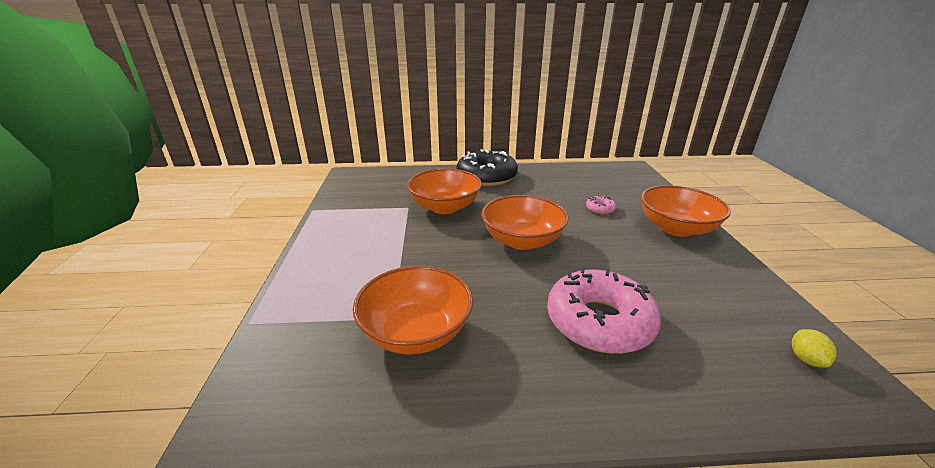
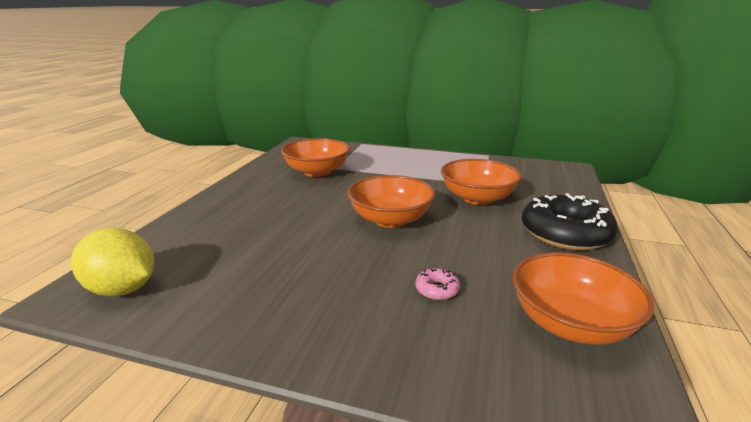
camera: 110 degrees right, 5 degrees down
(599, 321) = (262, 221): pink donut -> none
(676, 228) = (347, 335): orange bowl -> orange bowl (570, 324)
(806, 359) = (122, 289): yellow lemon -> yellow lemon, size x2.19

